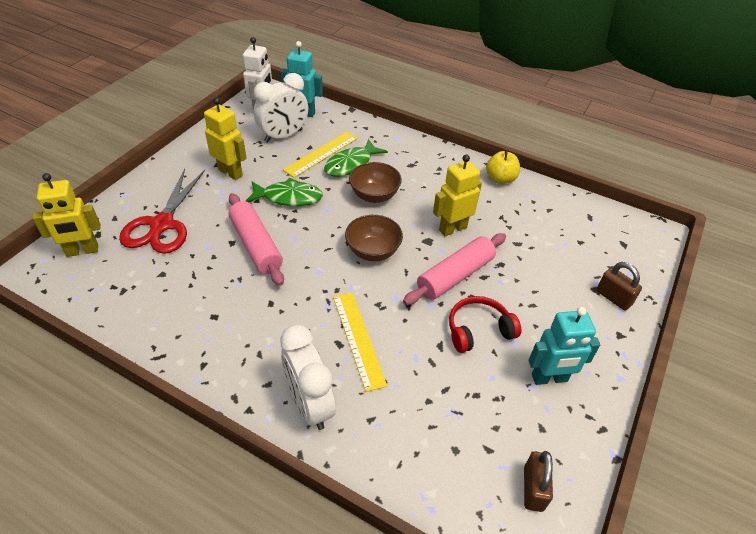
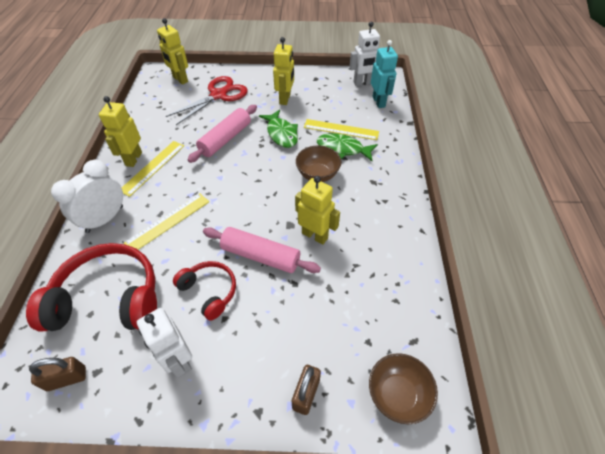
camera: 65 degrees right, 5 degrees up
(162, 224) = (218, 95): red scissors -> red scissors turned 150 degrees clockwise
(214, 346) = (133, 159): none -> yellow robot
(249, 330) = (153, 167): none -> yellow ruler
(283, 136) = (343, 104): white clock -> none
(373, 251) = (256, 197): brown bowl -> brown bowl (397, 394)
(443, 425) = (108, 299): none -> red headphones
(500, 179) = (408, 248): yellow apple -> none
(549, 378) = (179, 360): turquoise robot -> white robot

